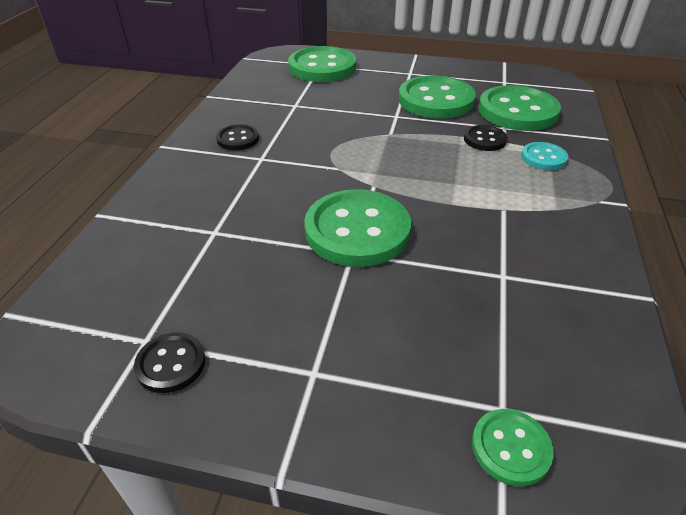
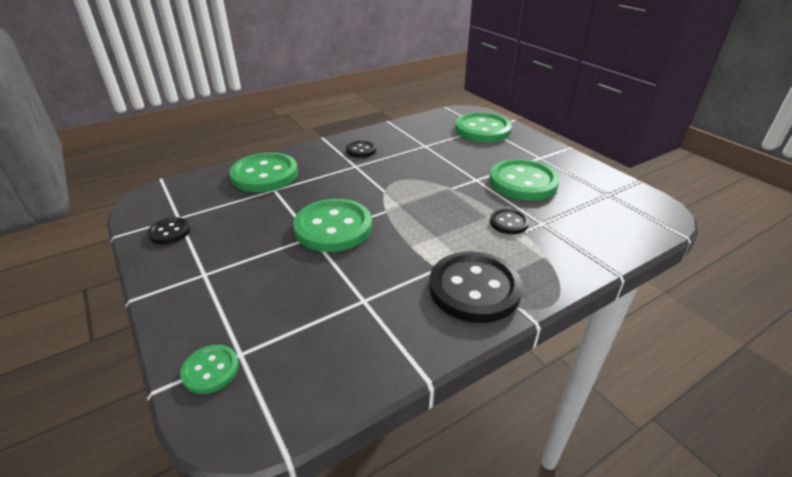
camera: 45 degrees right, 5 degrees down
(517, 111) = (575, 218): green button -> green button (265, 175)
(543, 158) = (531, 257): turquoise button -> none
(555, 207) = (474, 289): none -> black button

